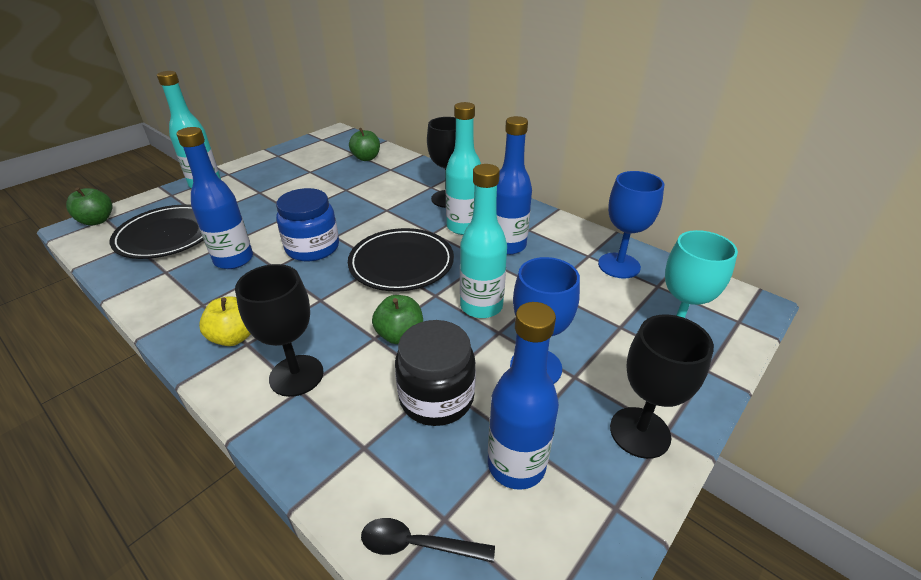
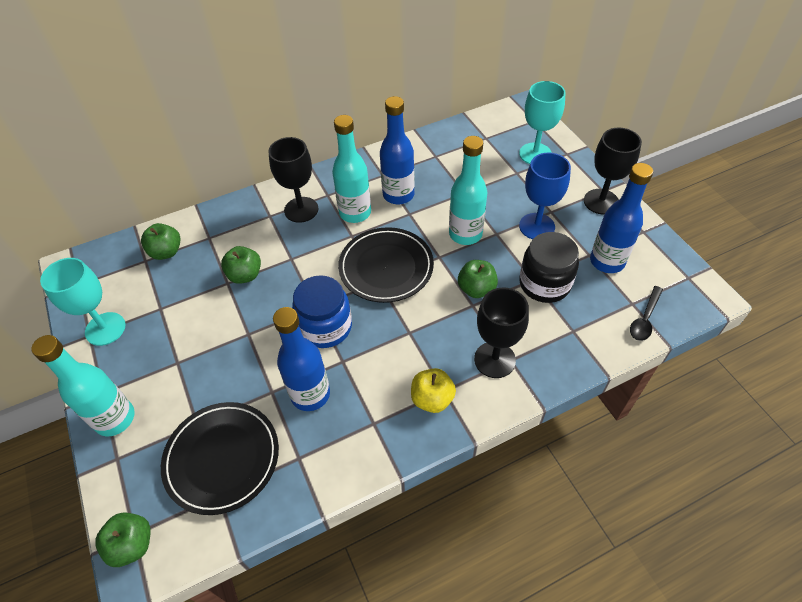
camera: 65 degrees left, 15 degrees up
(284, 158) = (105, 329): none -> turquoise goblet
(357, 194) = (245, 275): none -> green apple
(619, 265) = (455, 146): blue goblet -> none

